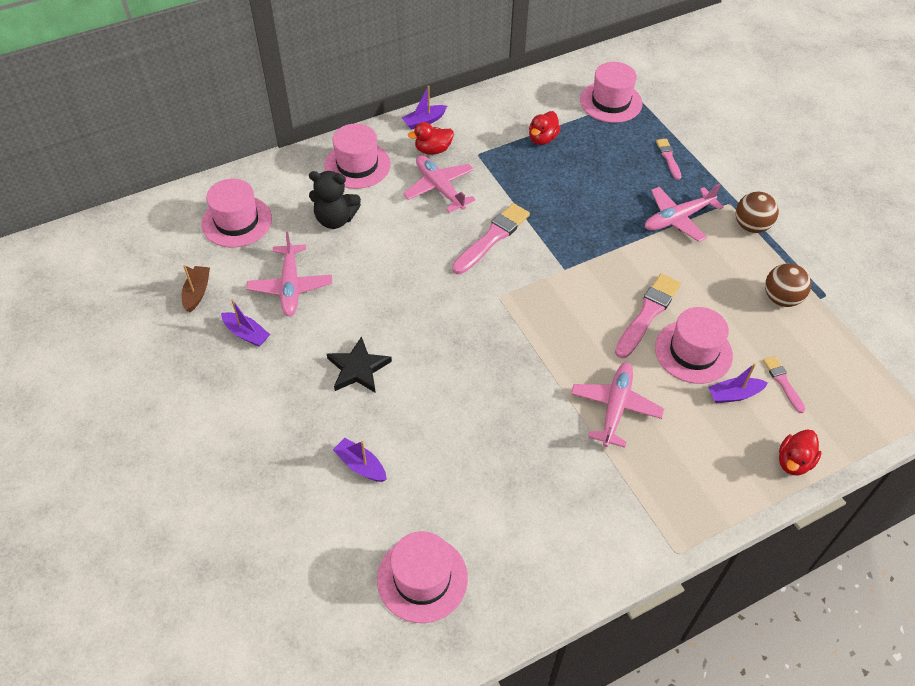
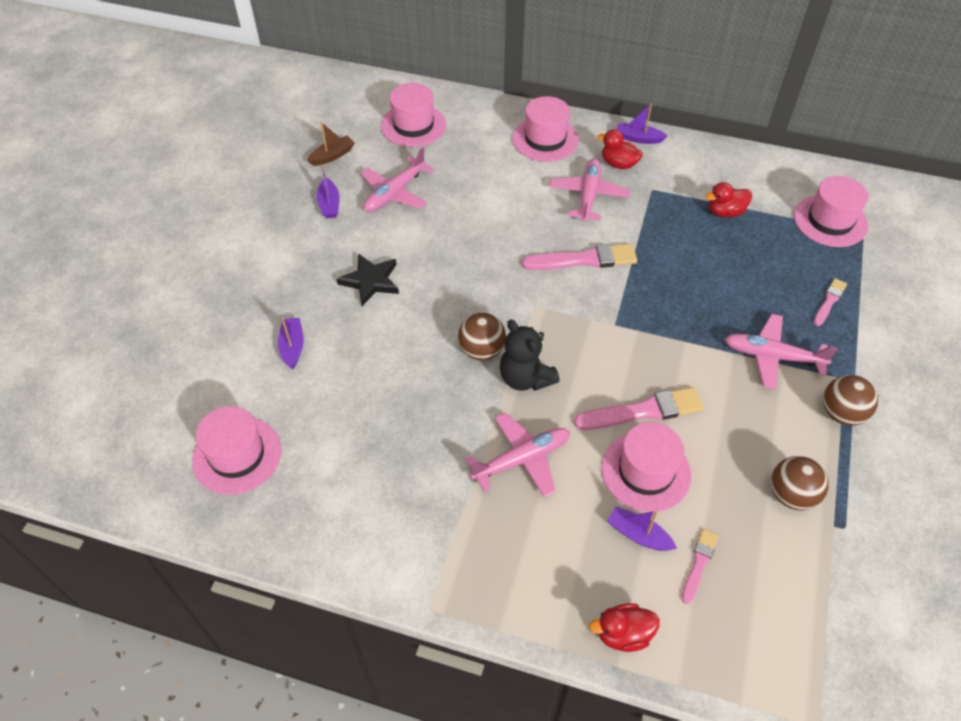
camera: 45 degrees right, 0 degrees up
(335, 219) = (482, 167): black teddy bear -> black teddy bear (525, 378)
(501, 356) = (482, 350): none -> brown ball

